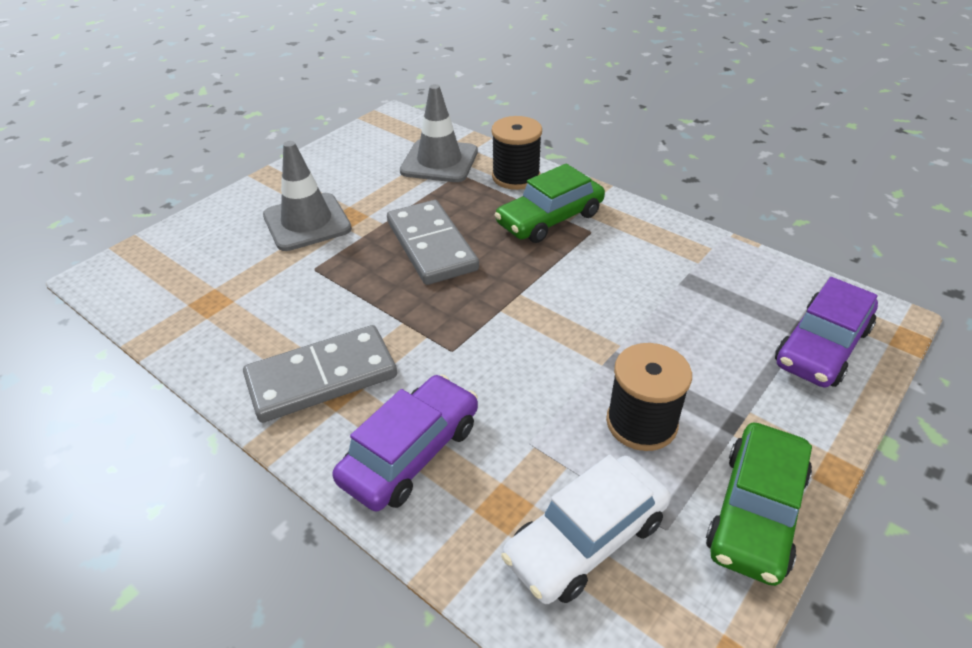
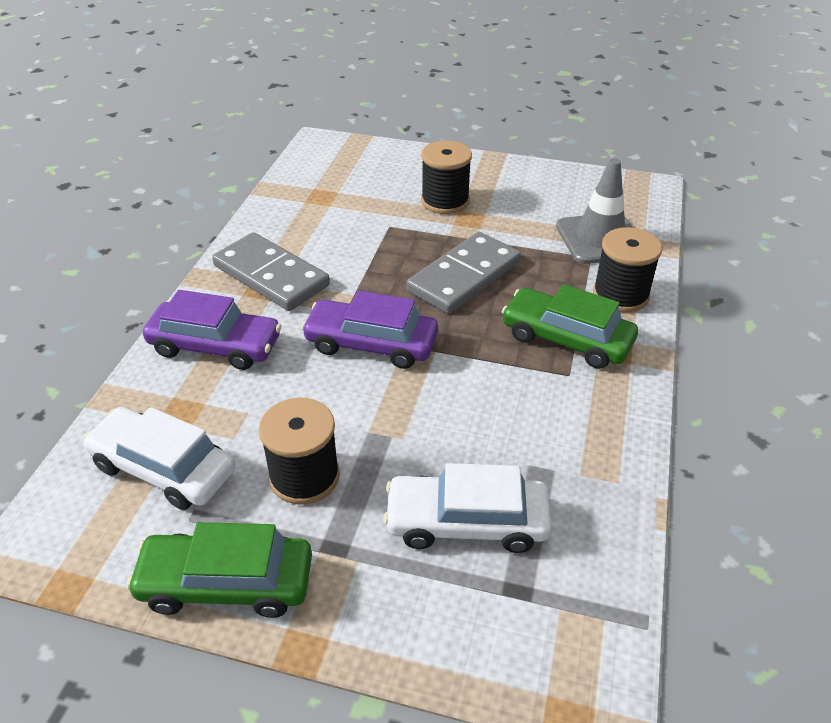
camera: 65 degrees right, 0 degrees up
(307, 222) = (445, 201): grey traffic cone -> black spool
(727, 334) = (466, 522): none -> white car
(821, 346) = (498, 617): purple car -> purple car (371, 344)

